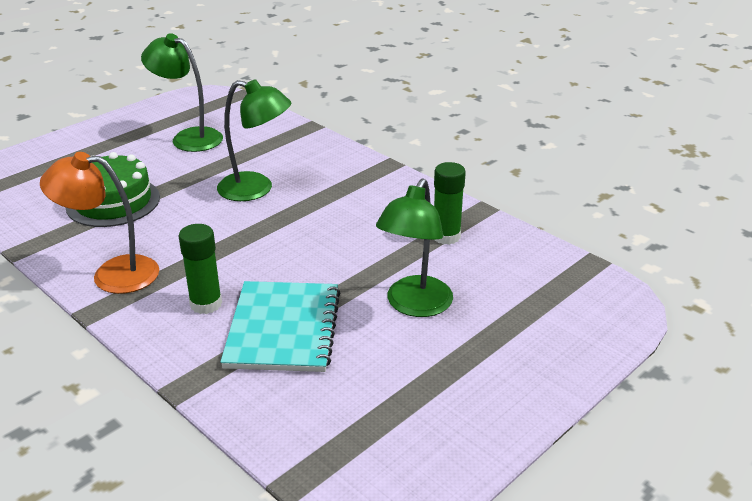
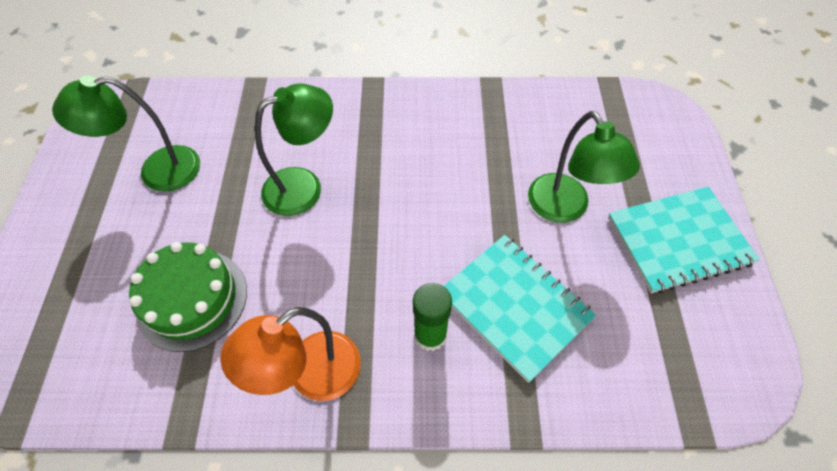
camera: 45 degrees left, 25 degrees up
(446, 236) = (502, 128): green glue stick -> none
(479, 382) = (678, 240): none -> turquoise notebook

